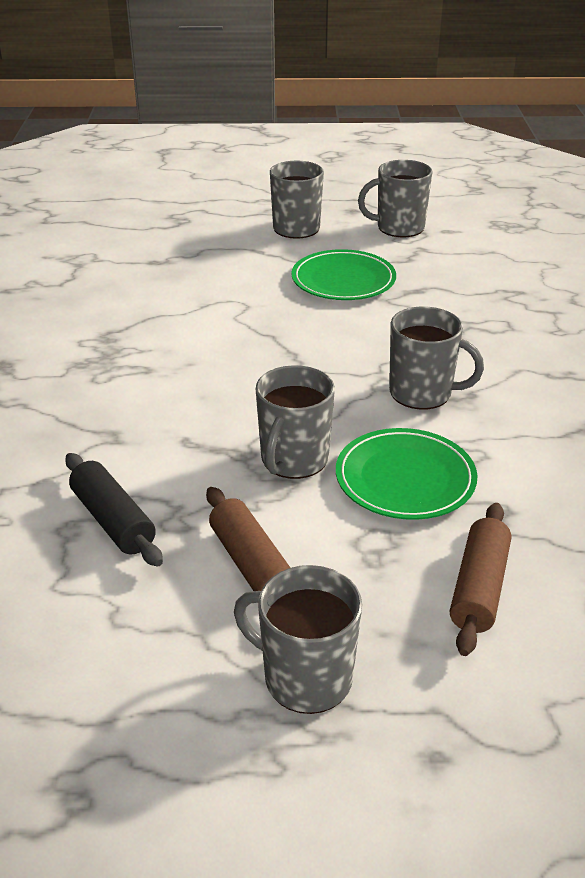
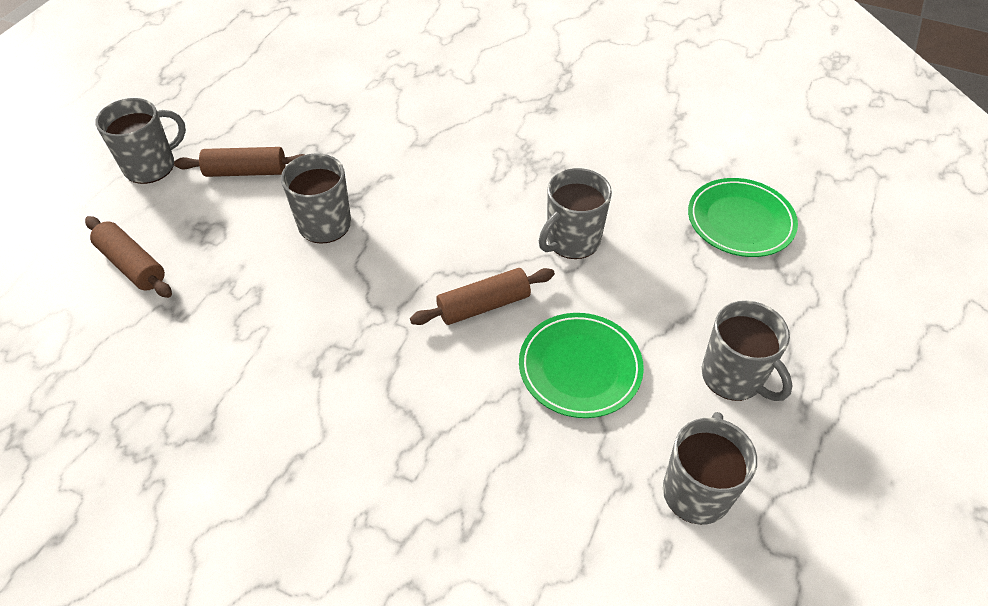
camera: 115 degrees right, 15 degrees up
(113, 520) = (333, 126): black rolling pin -> none
(320, 333) = (483, 305): none -> brown rolling pin
(405, 478) = (254, 275): green plate -> green plate (740, 221)
(422, 393) = (344, 337): grey mug -> grey mug (572, 241)

